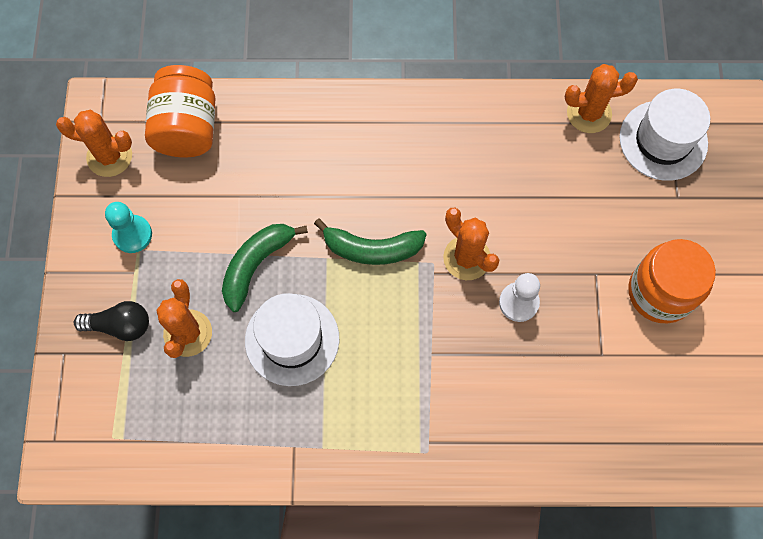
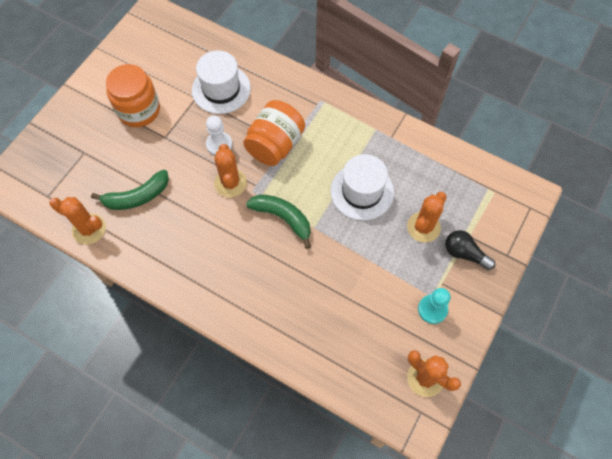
camera: 150 degrees left, 5 degrees down
(187, 127) = (358, 370): orange jar -> orange jar (275, 145)
(256, 265) = (360, 246): green banana -> green banana (137, 196)
(663, 140) = (61, 188): white hat -> white hat (221, 89)

